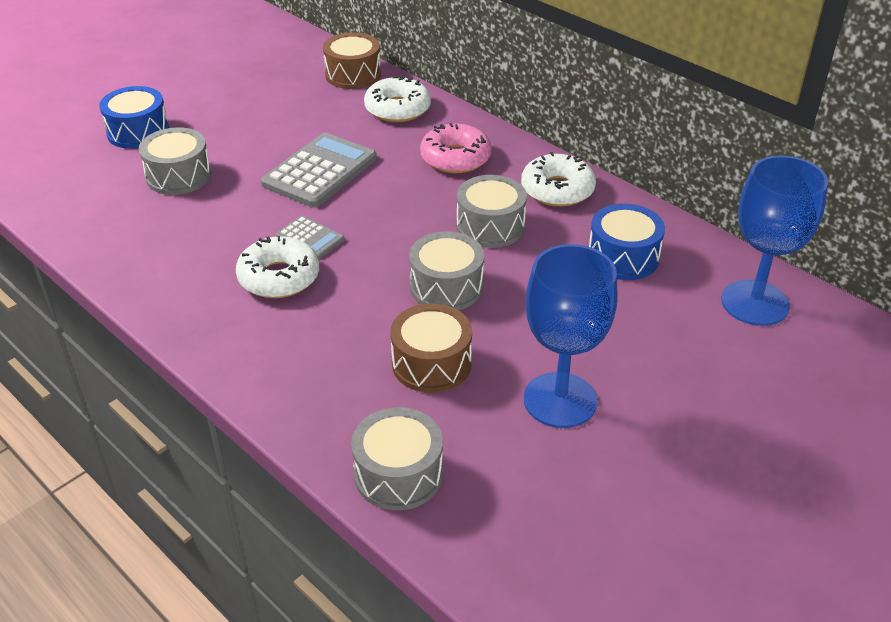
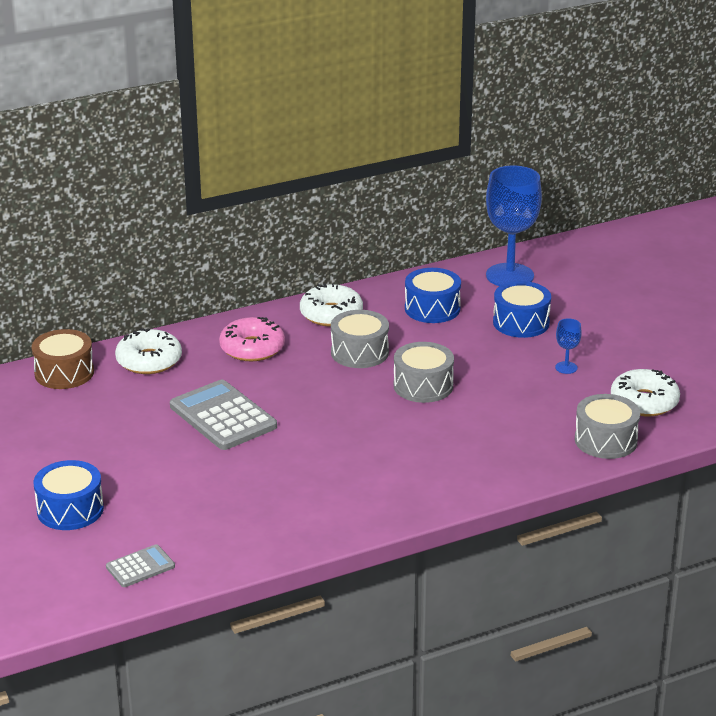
camera: 70 degrees left, 10 degrees down
(178, 176) = (173, 493): grey drum -> none
(279, 277) = (365, 458): white donut -> white donut (644, 402)
(310, 238) = (320, 436): grey calculator -> grey calculator (140, 567)
(431, 363) = (505, 408): brown drum -> none
(560, 400) = (566, 367): blue goblet -> blue goblet, size x0.42
(644, 336) = (521, 323): none -> blue drum

